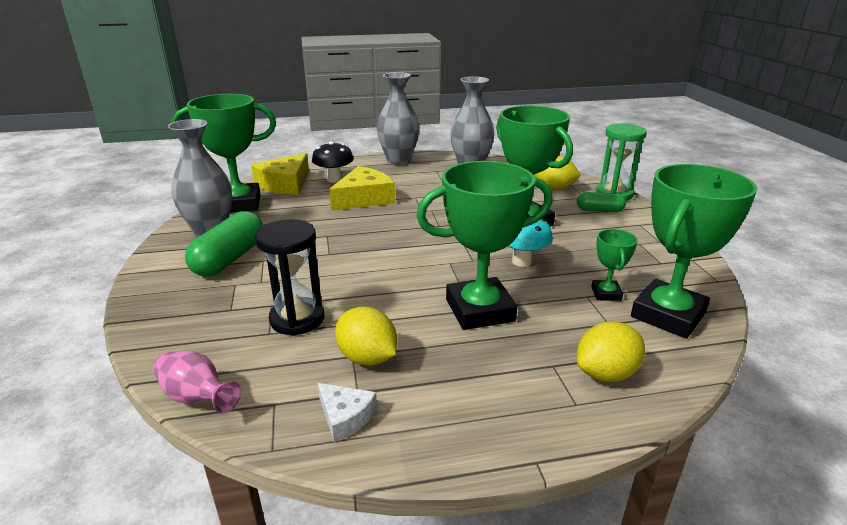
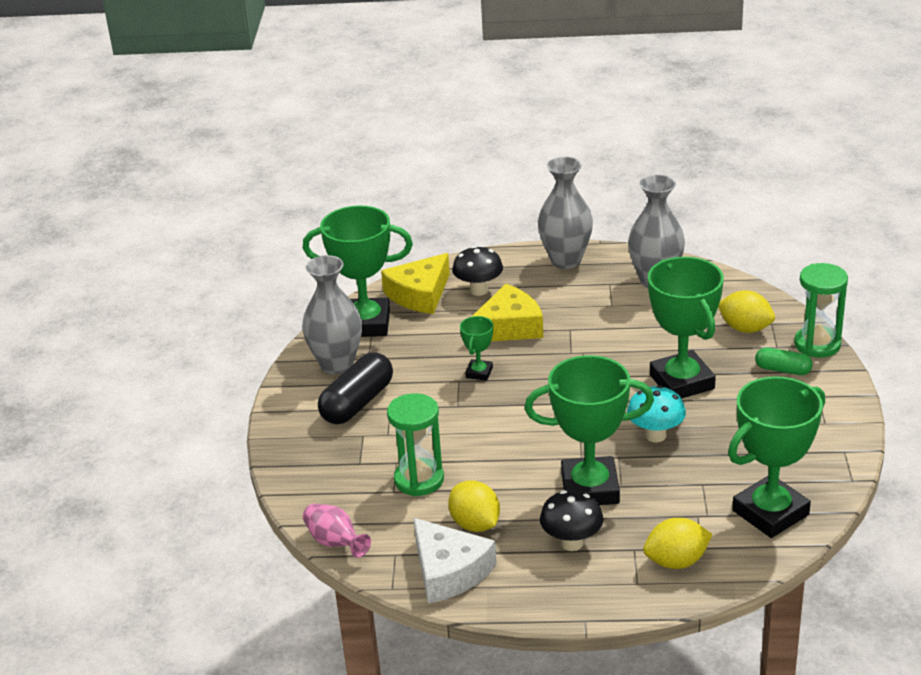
camera: 15 degrees right, 5 degrees up
(230, 259) = (357, 403): green capsule -> black capsule
(297, 319) = (419, 480): black hourglass -> green hourglass
(345, 417) = (449, 571): white cheese -> white cheese, size x1.84
(482, 366) = (572, 543): none -> black mushroom
(606, 293) = (723, 483): green trophy -> green trophy (479, 373)

